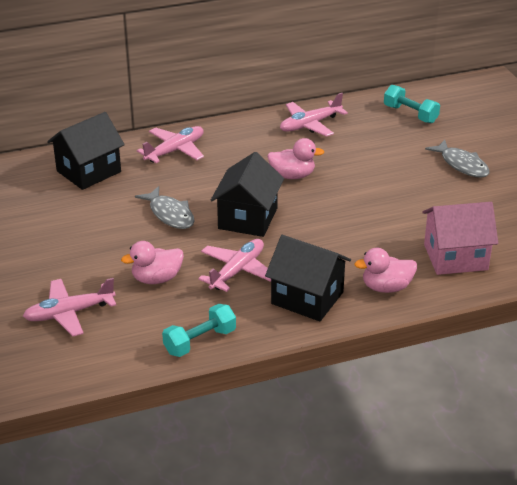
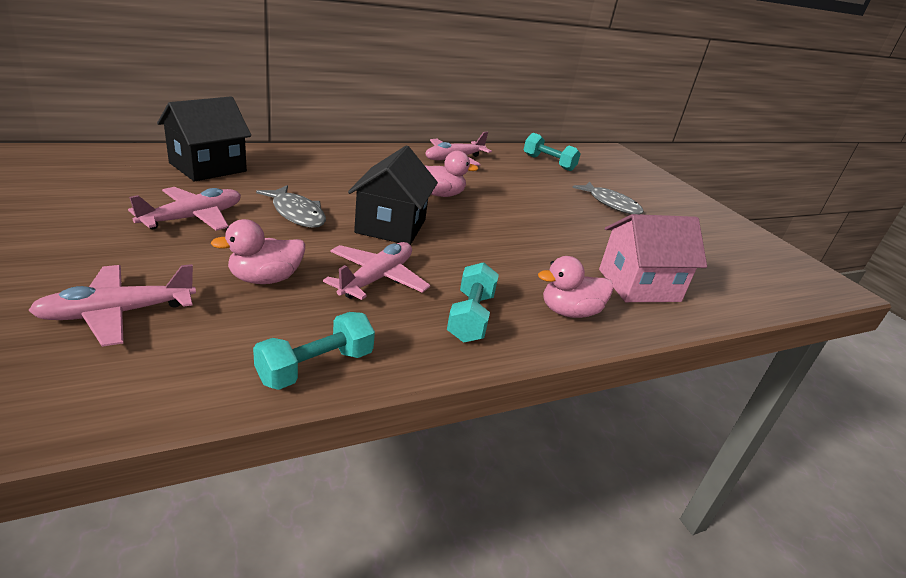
camera: 10 degrees left, 5 degrees down
(175, 150) = (312, 162): pink plane -> pink plane (193, 218)
(307, 298) = (470, 317): black house -> turquoise dumbbell

